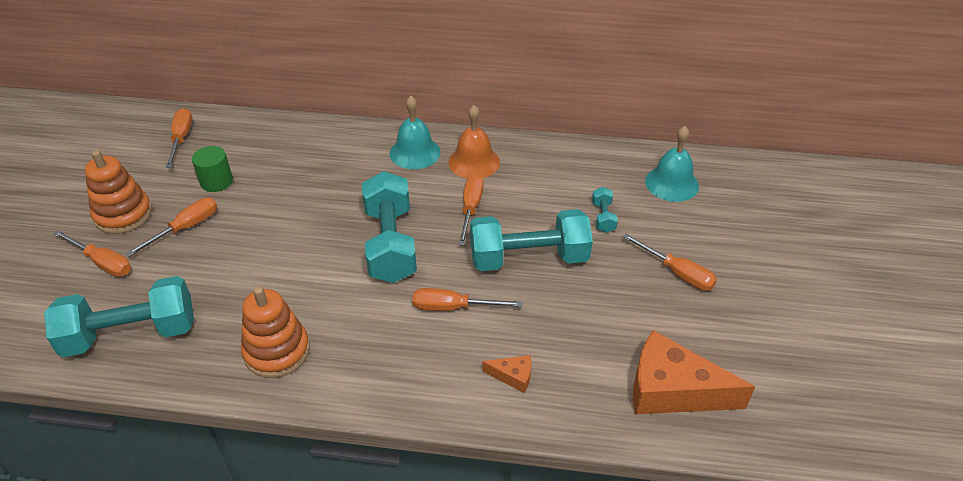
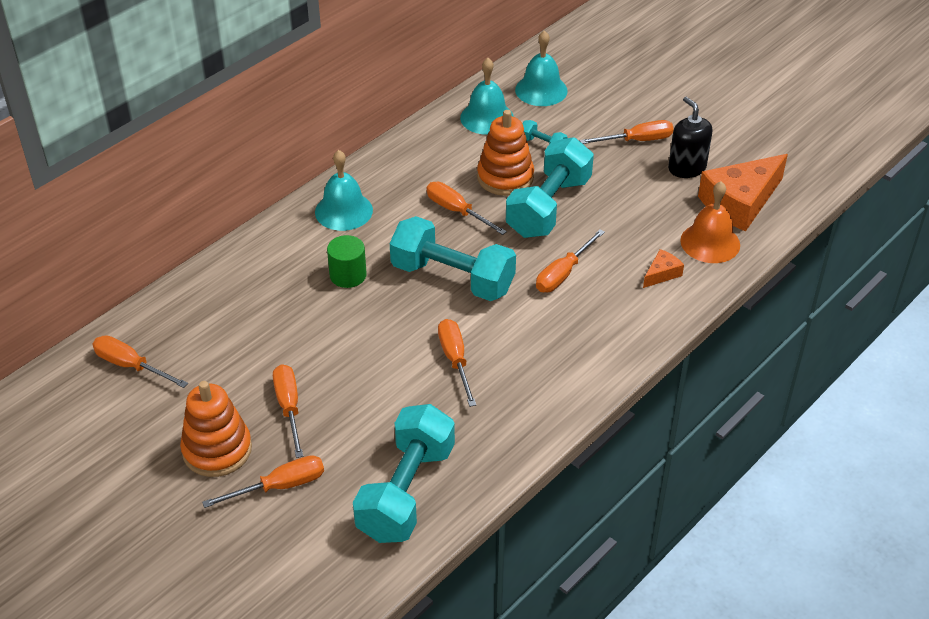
camera: 55 degrees left, 0 degrees up
(216, 181) = (238, 362): green cylinder -> green cylinder (348, 275)
(277, 351) = (517, 399): orange stacking toy -> orange stacking toy (505, 177)
(296, 291) = (455, 360): none -> orange screwdriver
(474, 162) = (397, 181): orange bell -> orange bell (710, 242)
(600, 170) = (487, 117): none -> turquoise bell
(678, 325) = (687, 168): none -> black soap dispenser

